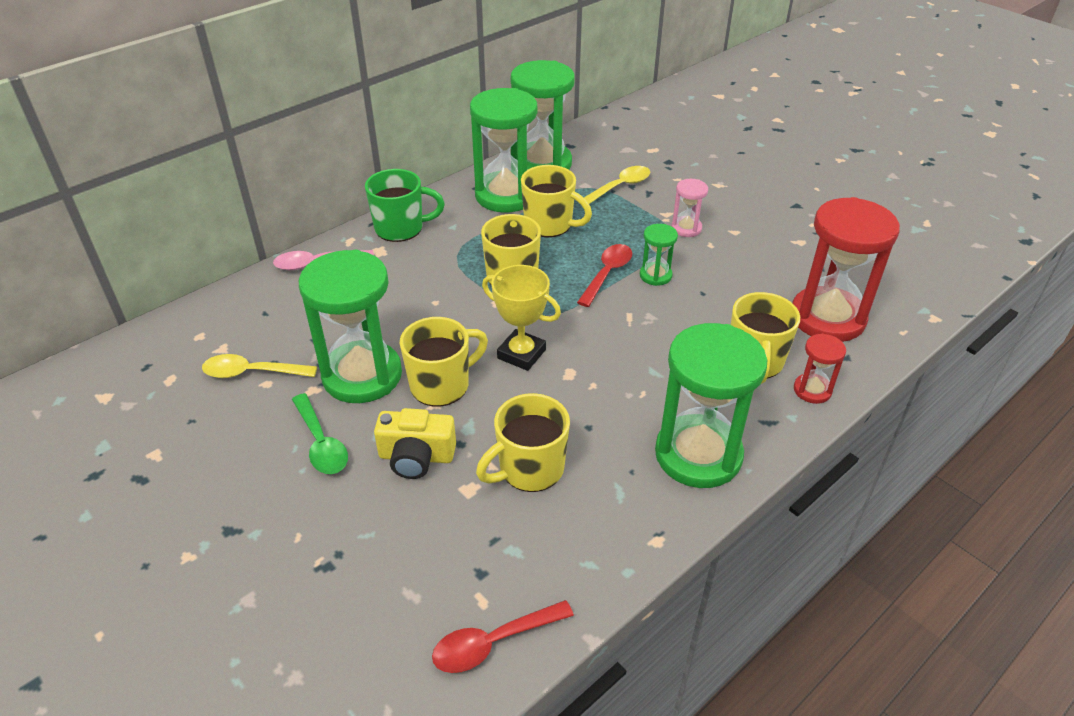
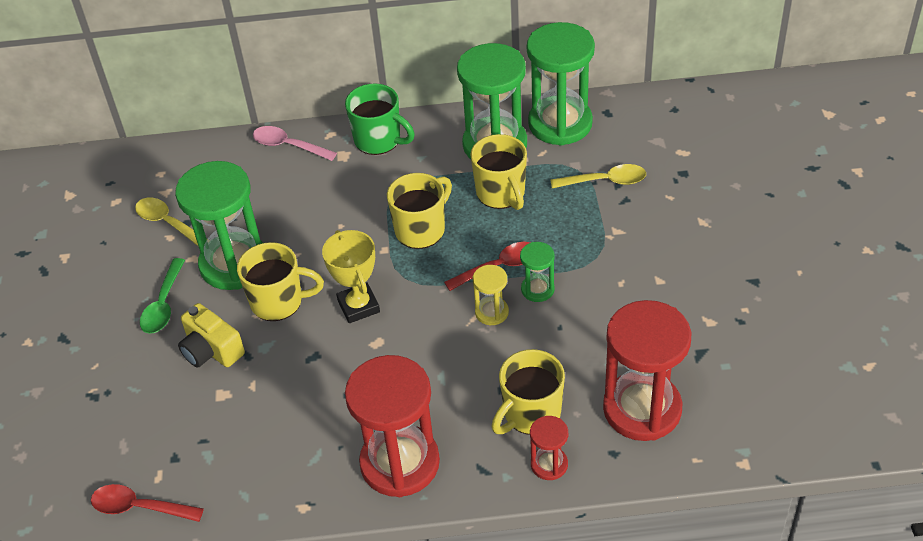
camera: 40 degrees right, 5 degrees up
(529, 469) = (274, 403): yellow mug -> none
(639, 307) = (491, 312): none -> yellow hourglass
(686, 228) = (617, 255): pink hourglass -> none
(698, 455) = (400, 463): green hourglass -> red hourglass

